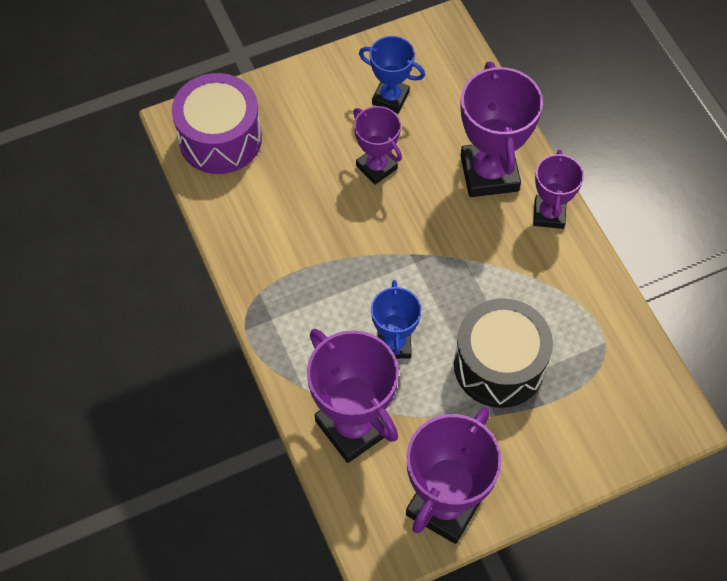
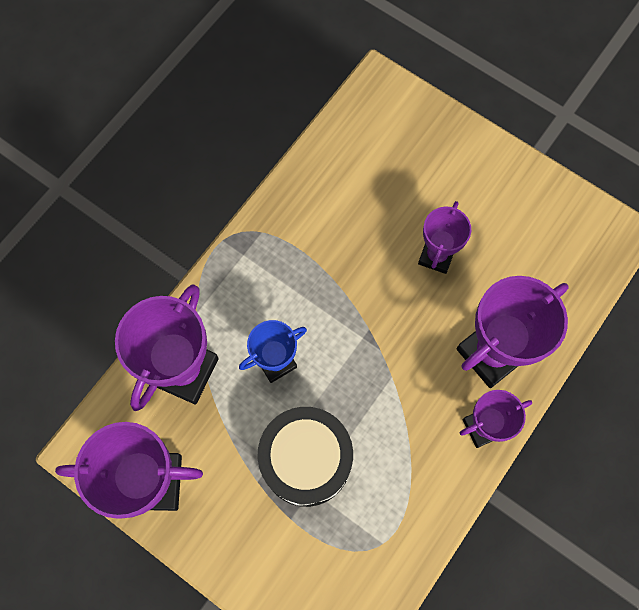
camera: 60 degrees right, 10 degrees up
(220, 139) = (383, 121): purple drum -> none
(390, 98) = (513, 229): blue trophy -> none

